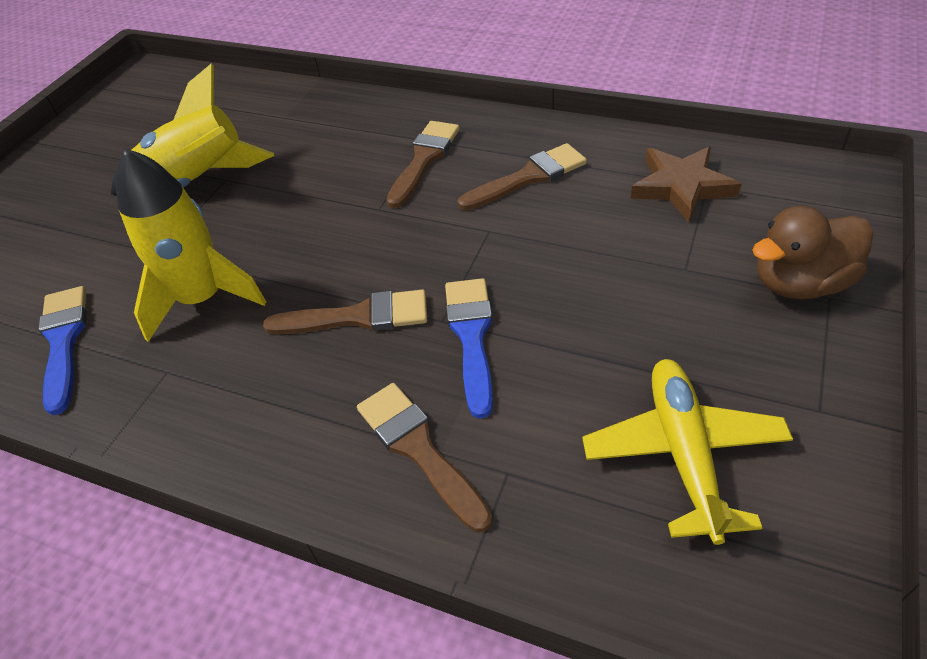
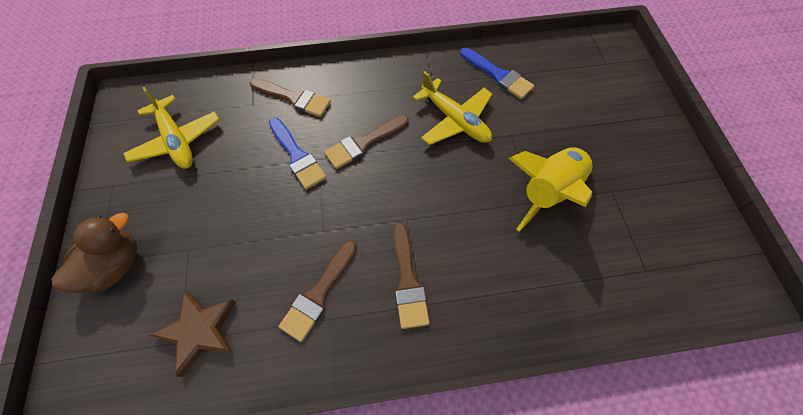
camera: 145 degrees right, 15 degrees up
(202, 299) = (455, 120): yellow rocket -> yellow plane

